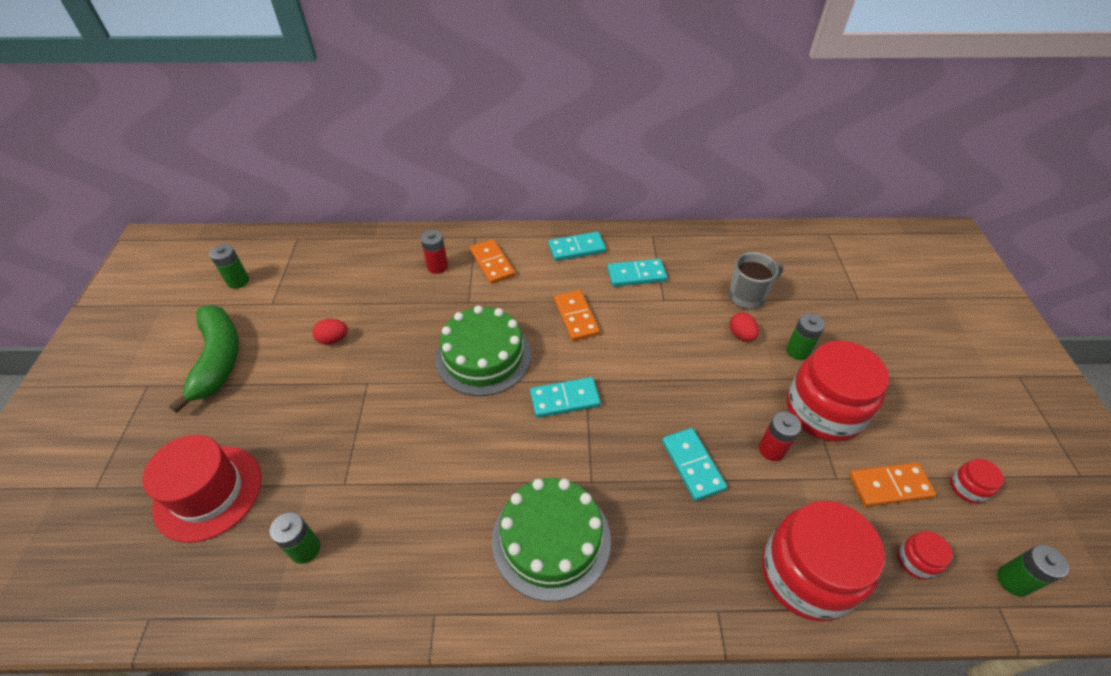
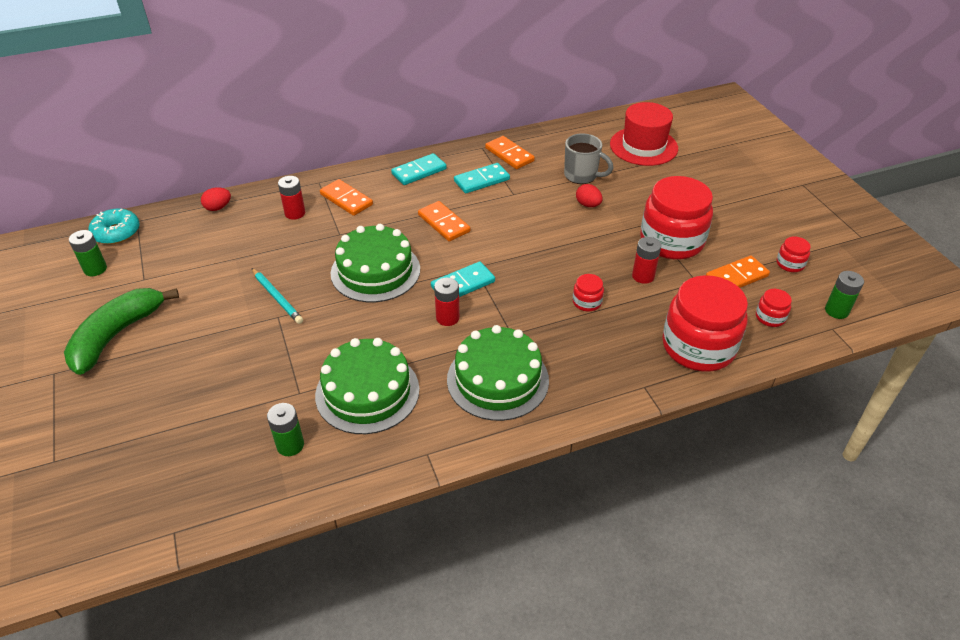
camera: 20 degrees left, 5 degrees down
(208, 492) = (173, 433): red hat -> red hat (643, 146)
(218, 359) = (116, 335): green banana -> green banana turned 120 degrees counterclockwise
(274, 247) = (116, 233): none -> turquoise donut
(333, 339) = (225, 292): red egg -> red egg (218, 207)
(377, 360) = (277, 297): none -> turquoise pencil
(409, 507) = (367, 392): none -> green cake
(531, 437) = (447, 318): none -> red battery
(677, 251) = (509, 155): none -> orange domino
(692, 465) = (587, 302): turquoise domino -> red jar
(747, 296) = (582, 176): grey mug -> grey mug turned 75 degrees clockwise
(797, 351) = (636, 205): green battery -> none

